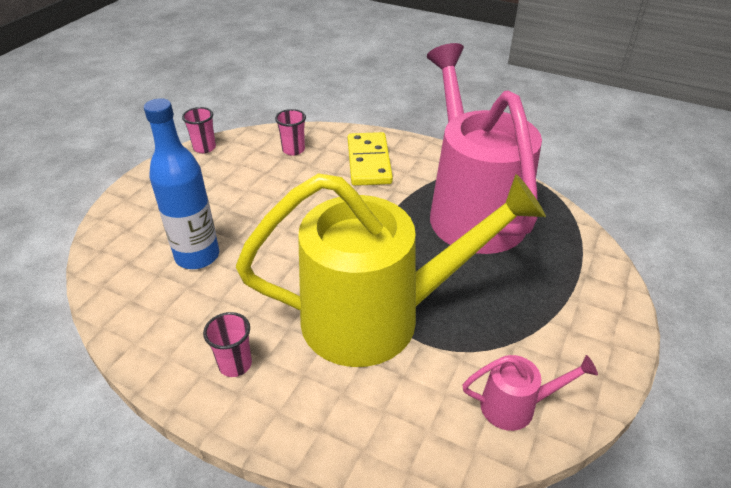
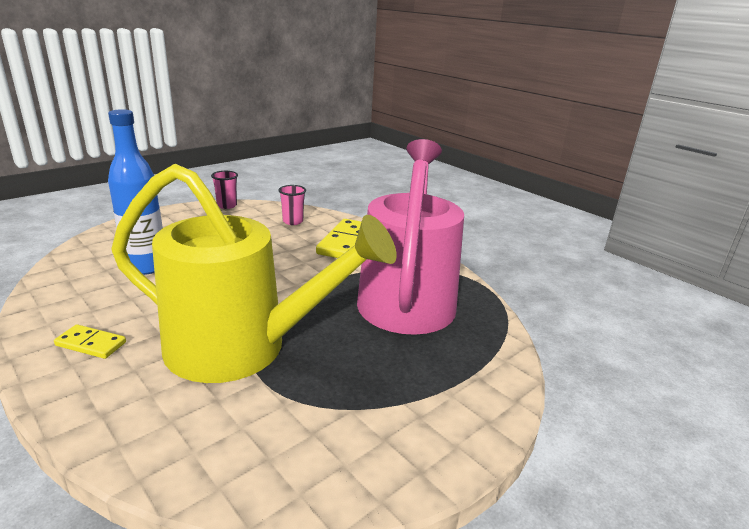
camera: 20 degrees right, 15 degrees down
(235, 364) = (91, 344): pink cup -> yellow domino
(516, 406) = (300, 464): pink watering can -> none

